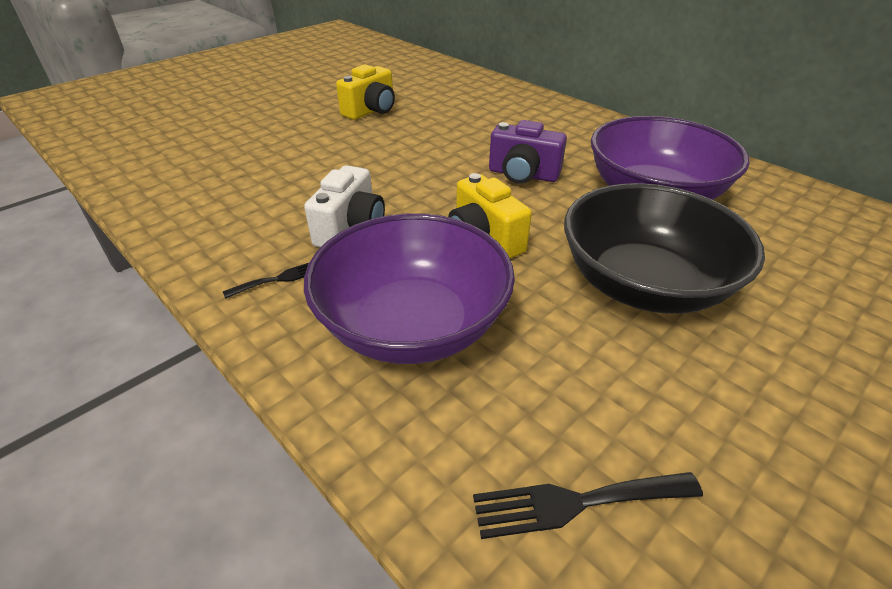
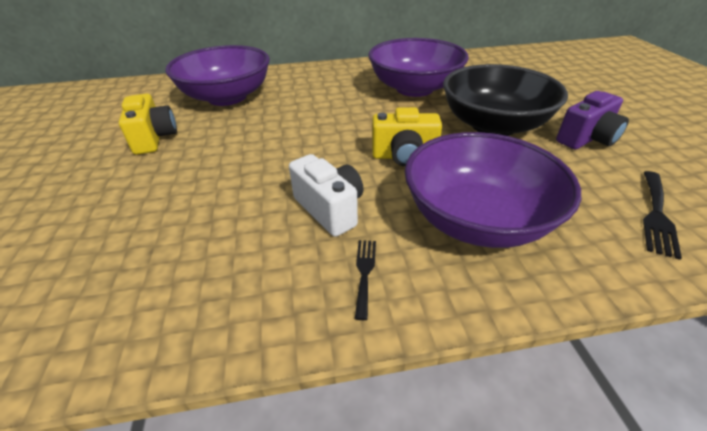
camera: 55 degrees left, 0 degrees up
(472, 106) = (227, 97): none -> purple bowl
(523, 175) = (345, 115): purple camera -> purple camera (587, 139)

